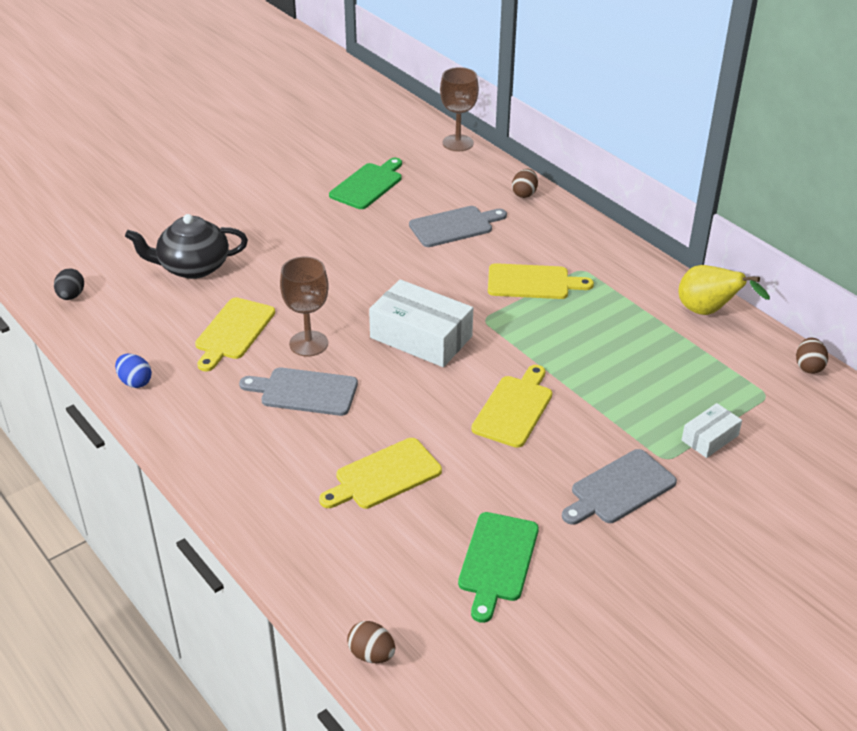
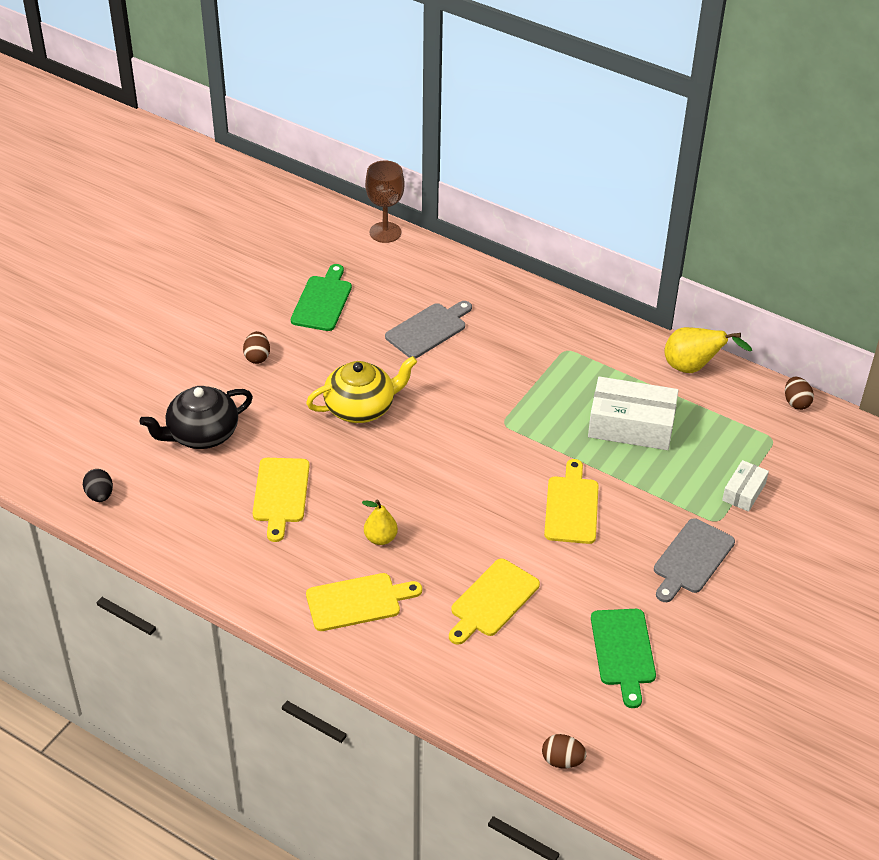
camera: 20 degrees left, 5 degrees up
(135, 382) = (218, 569): blue egg -> none
(305, 391) = (380, 538): grey cutting board -> yellow pear
(308, 343) = (358, 489): brown goblet -> none
(352, 276) = (361, 407): none -> yellow teapot
(421, 337) = (456, 456): white box -> white box (631, 425)
(524, 193) = (476, 277): brown egg -> brown egg (257, 357)
(532, 282) = (528, 374): yellow cutting board -> yellow cutting board (357, 602)

